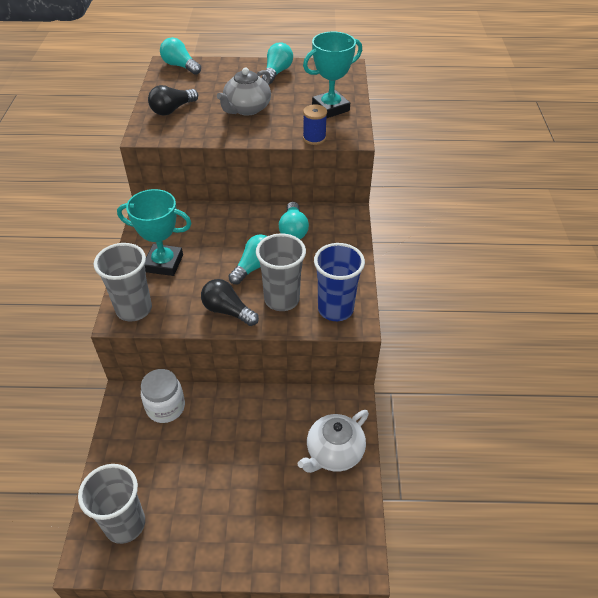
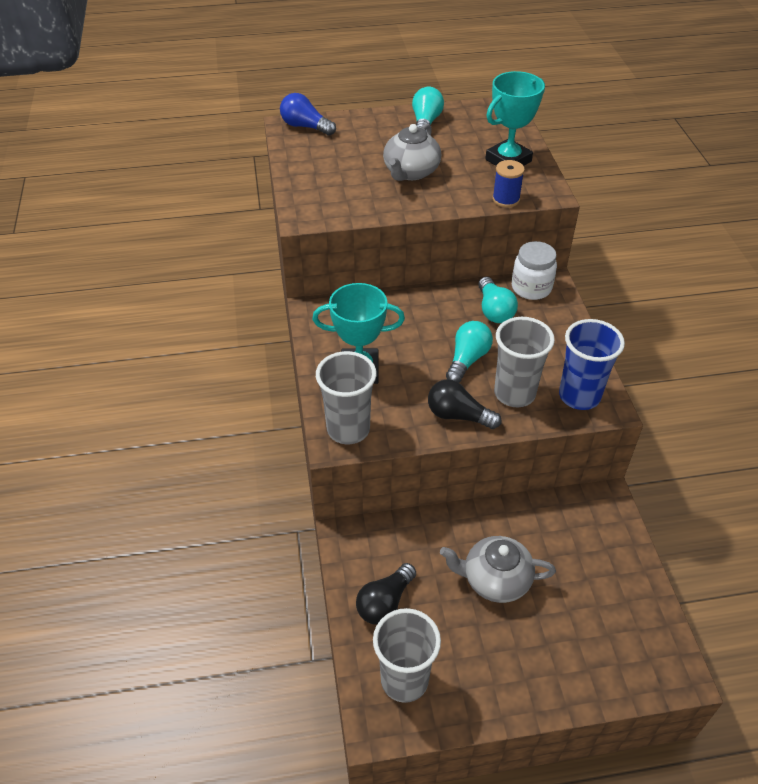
camera: 10 degrees left, 0 degrees up
(165, 407) = (398, 540): white jar -> white jar (531, 288)
(172, 110) = (322, 183): black light bulb -> black light bulb (385, 603)
(180, 66) = (305, 127): turquoise light bulb -> blue light bulb
(232, 453) = (495, 579): none -> grey teapot
(334, 452) = (608, 560): white teapot -> none

